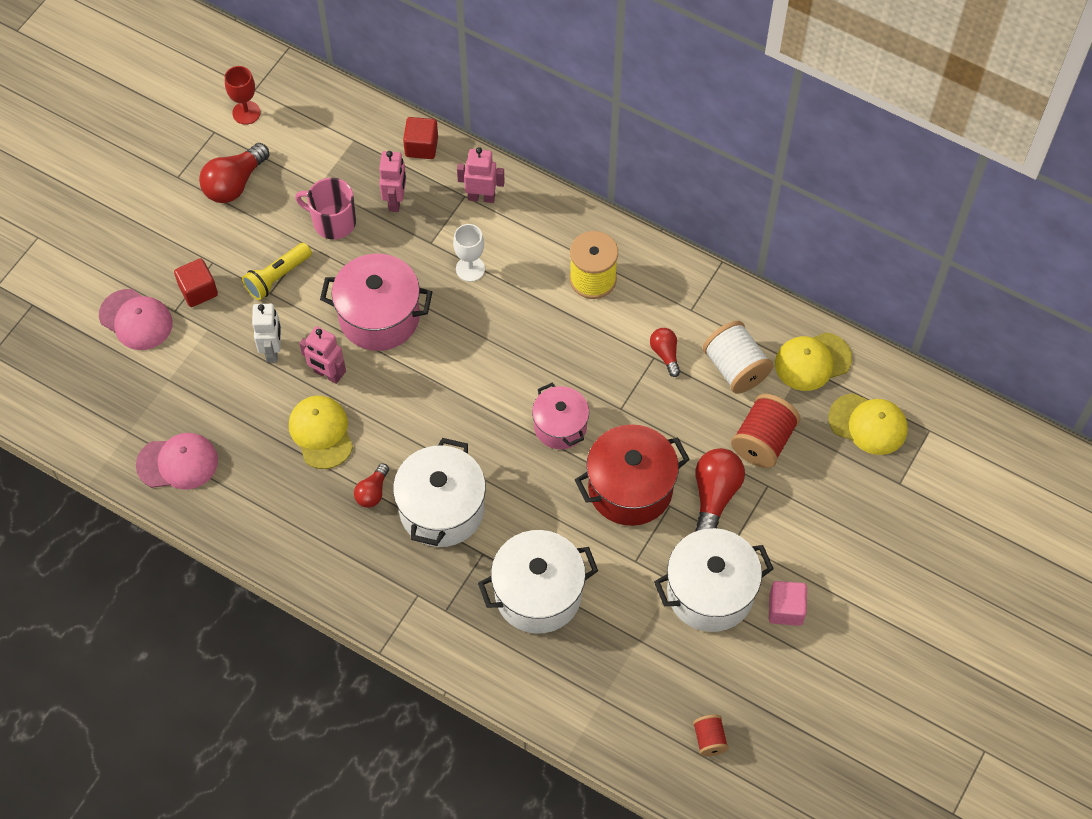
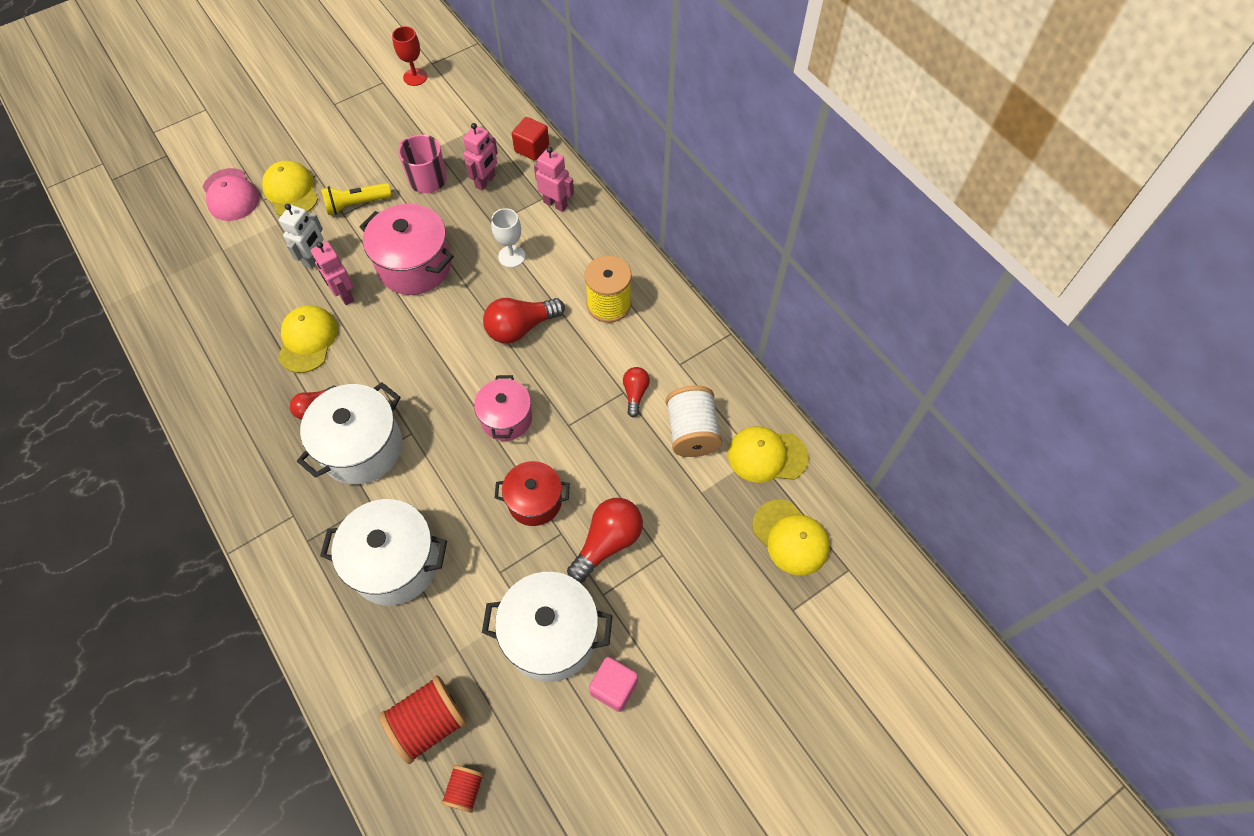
camera: 25 degrees right, 0 degrees up
(178, 463) = (182, 317): pink cap -> none
(198, 291) = (291, 191): red cube -> yellow cap
(234, 184) = (372, 124): red light bulb -> red light bulb (520, 328)
(630, 488) = (534, 501): red pot -> red pot, size x0.64
(763, 441) = (681, 510): red spool -> red spool (429, 722)

